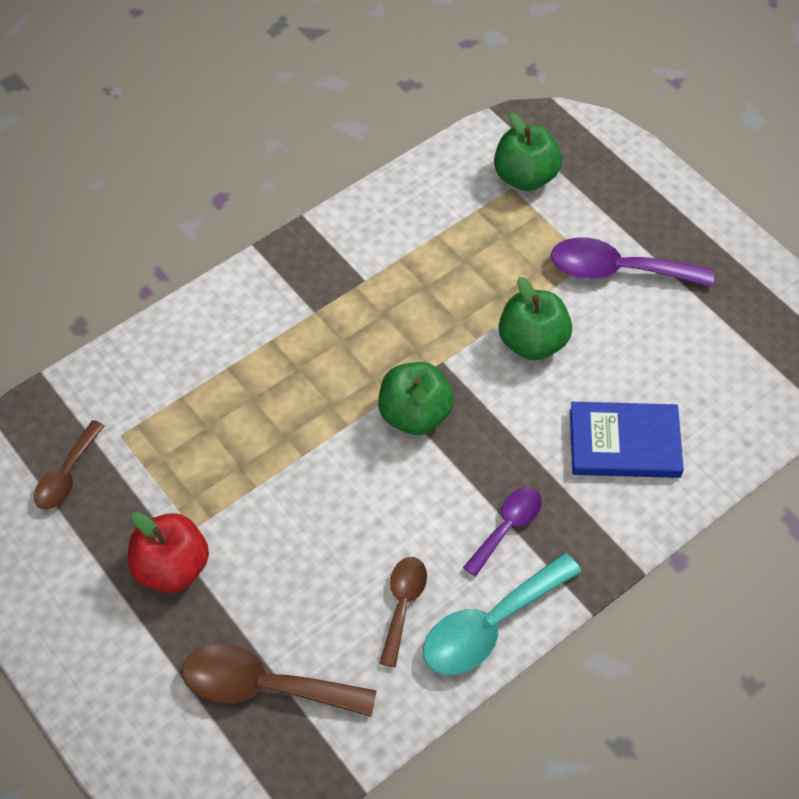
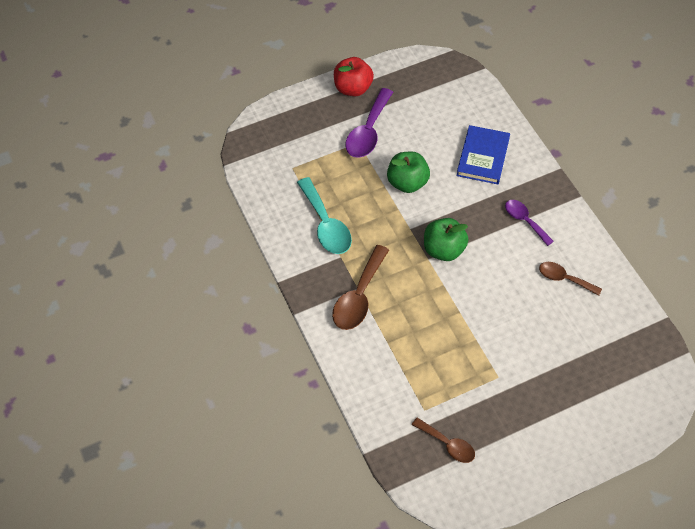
camera: 75 degrees left, 0 degrees up
(172, 567) = (523, 392): red apple -> red apple (353, 88)
(264, 686) = (604, 354): brown spoon -> brown spoon (359, 296)
(490, 625) = (582, 241): turquoise spoon -> turquoise spoon (326, 224)
(525, 177) = (286, 159): green apple -> none

